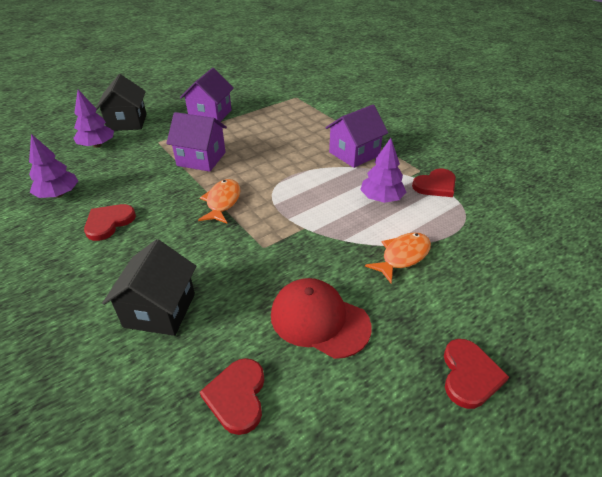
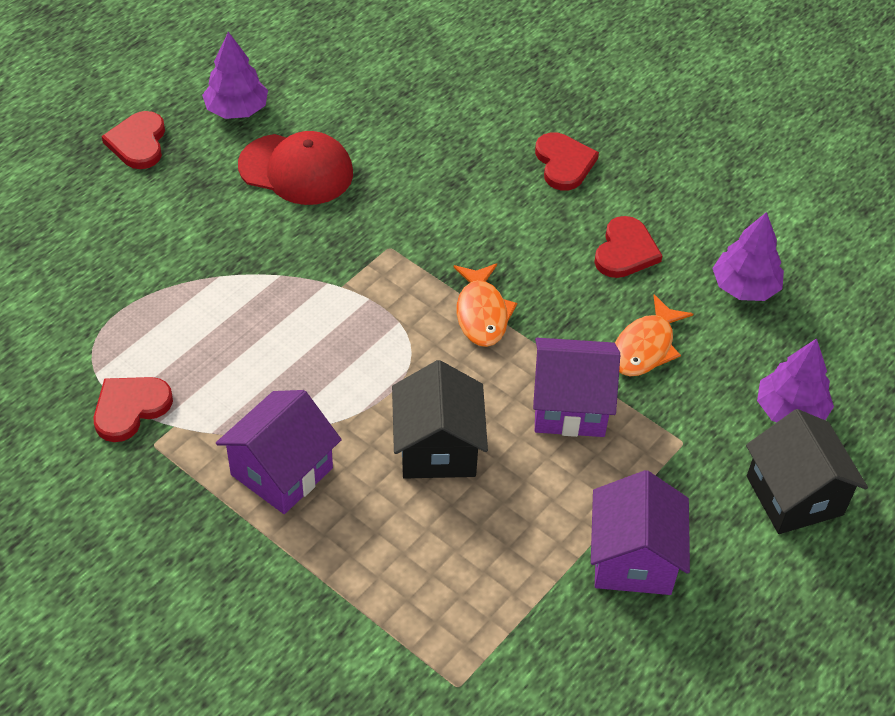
camera: 165 degrees right, 10 degrees up
(160, 310) = (477, 154): black house -> black house (438, 448)
(237, 396) = (360, 97): red heart -> red heart (564, 163)
(381, 198) = (226, 361): purple tree -> purple tree (237, 110)
(402, 256) = (197, 262): orange fish -> orange fish (645, 347)

